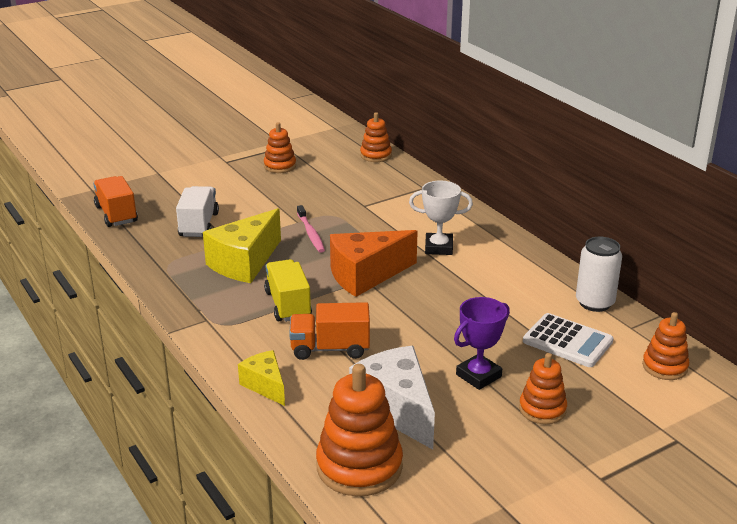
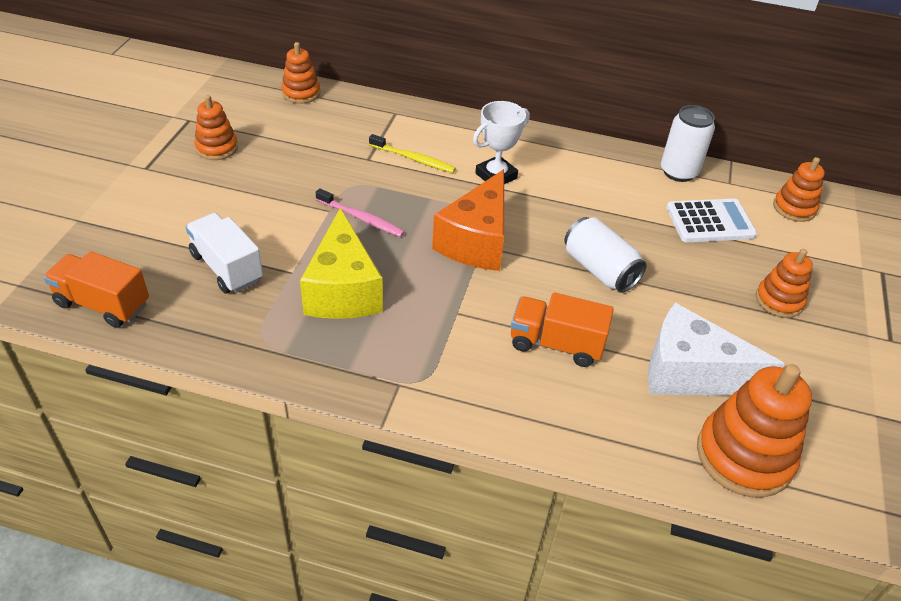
camera: 45 degrees left, 15 degrees up
(265, 385) = (559, 425): yellow cheese -> none
(288, 305) = (453, 317): yellow truck -> none
(330, 349) = (556, 344): orange truck -> orange truck turned 60 degrees clockwise
(395, 216) = (413, 159): none -> yellow toothbrush
(427, 327) = (599, 270): none -> white can
(478, 376) = (699, 296): purple trophy -> none

